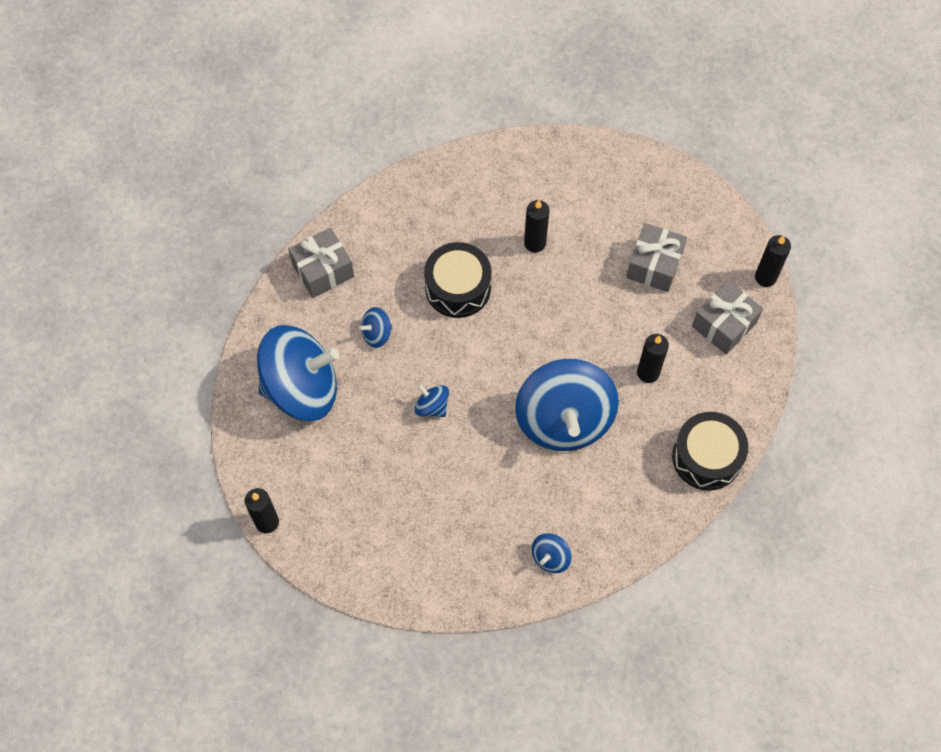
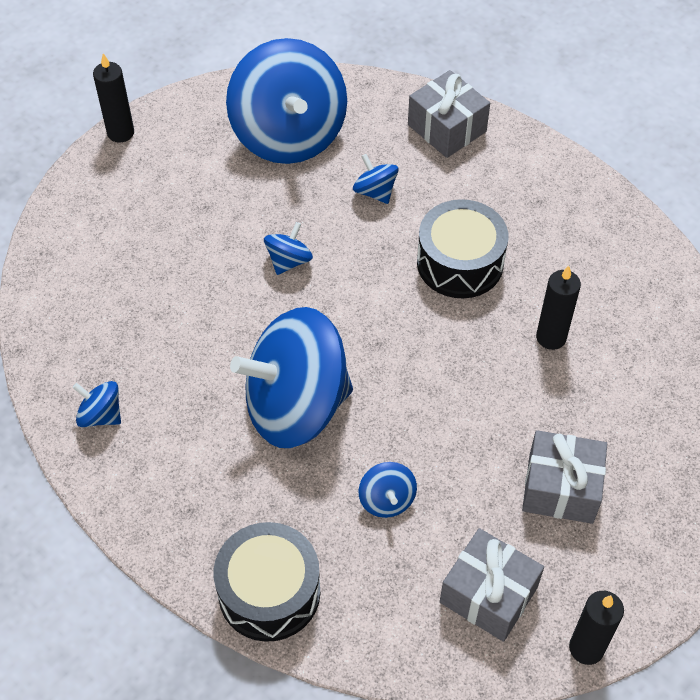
camera: 80 degrees right, 10 degrees down
(648, 373) = (387, 500): black candle -> blue spinning top

